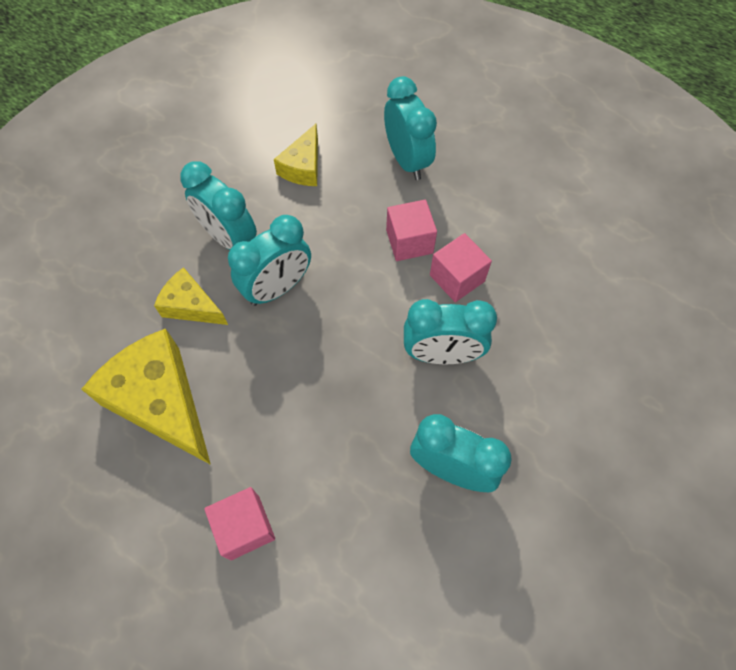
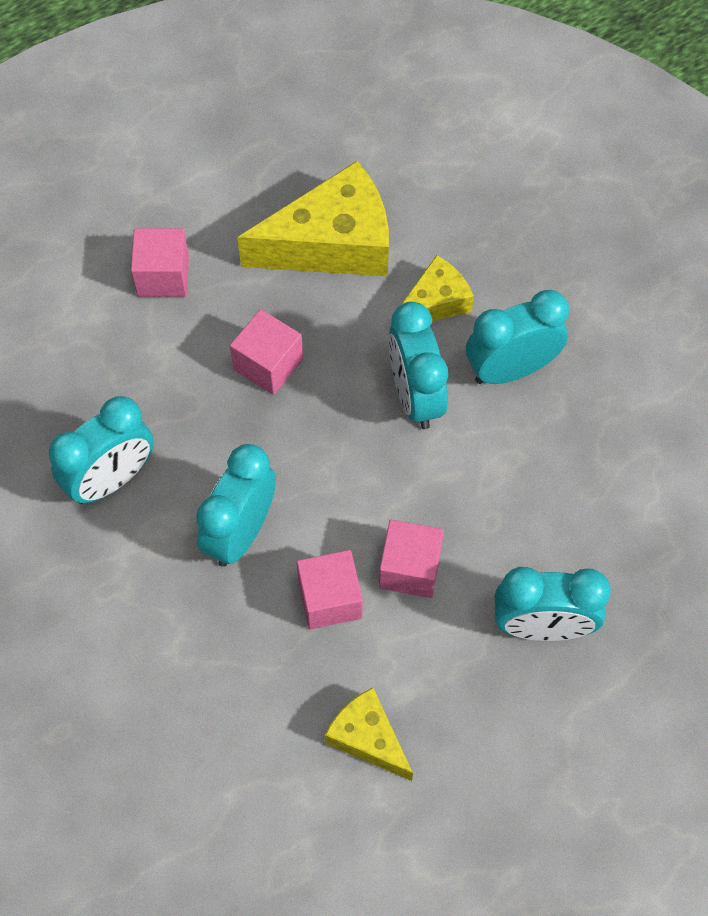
camera: 115 degrees right, 0 degrees up
(295, 399) = (268, 364): none -> pink cube
(303, 167) = (587, 491): yellow cheese -> yellow cheese (367, 738)

